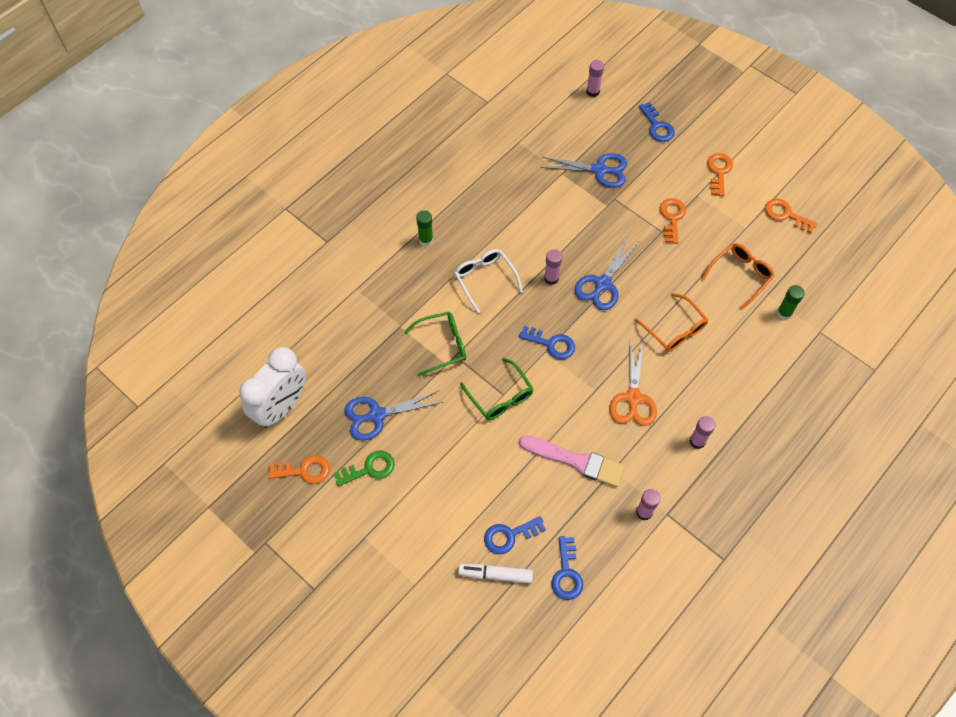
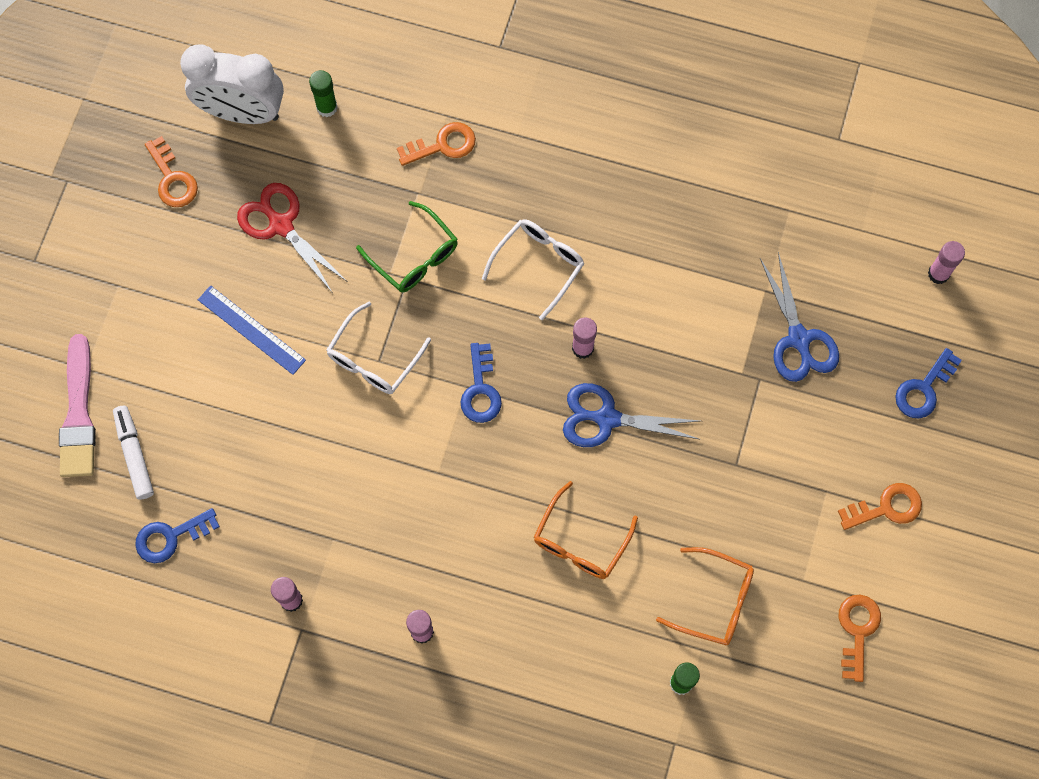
camera: 65 degrees right, 10 degrees up
(369, 468) = (207, 250): green key -> none
(377, 415) = (281, 225): blue scissors -> red scissors
(426, 240) = (563, 164): green glue stick -> green glue stick (327, 107)
(442, 463) = (251, 330): none -> blue ruler
(500, 397) = (373, 359): green glasses -> white glasses
(509, 536) = (190, 450): blue key -> none
(576, 461) = (325, 488): pink brush -> pink brush (78, 414)
(633, 398) = (448, 526): orange scissors -> none
(672, 218) = (767, 470): orange key -> orange key (442, 145)

